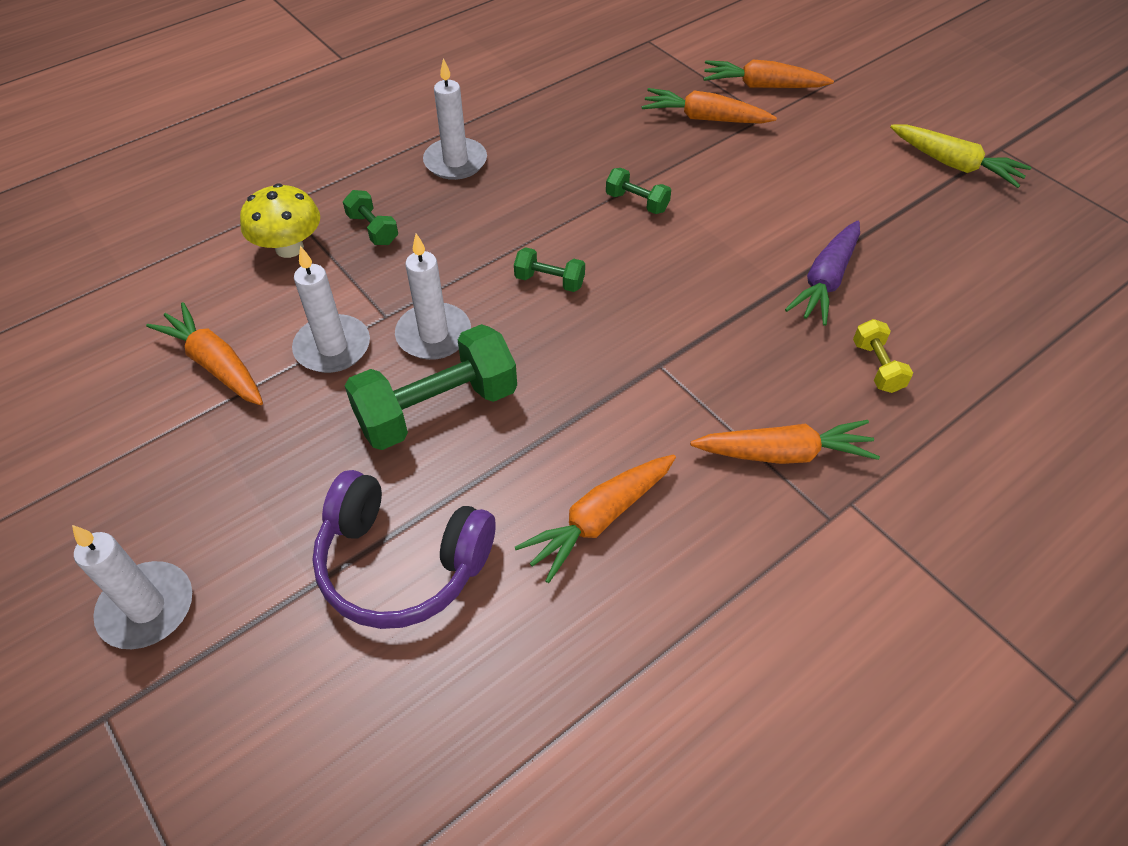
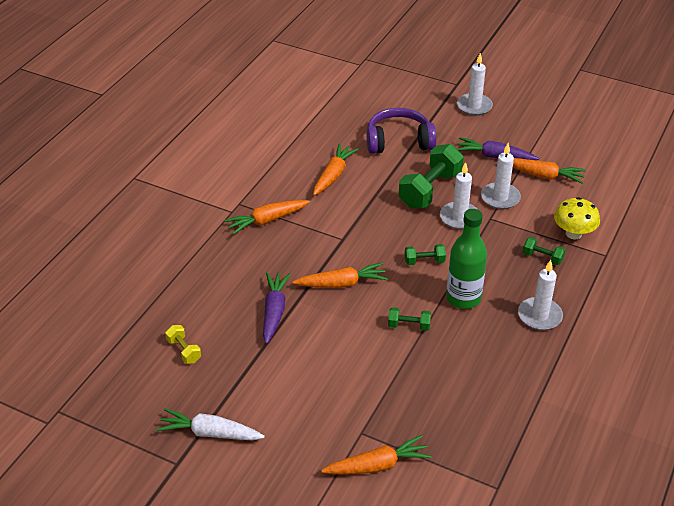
camera: 155 degrees right, 10 degrees down
(252, 440) = (494, 156): none -> purple carrot
(535, 212) = (463, 298): none -> green bottle
(704, 118) = (404, 413): orange carrot -> orange carrot (342, 283)
(877, 367) = (233, 272): yellow dumbbell -> yellow dumbbell (184, 350)
(954, 165) = (210, 433): yellow carrot -> white carrot

